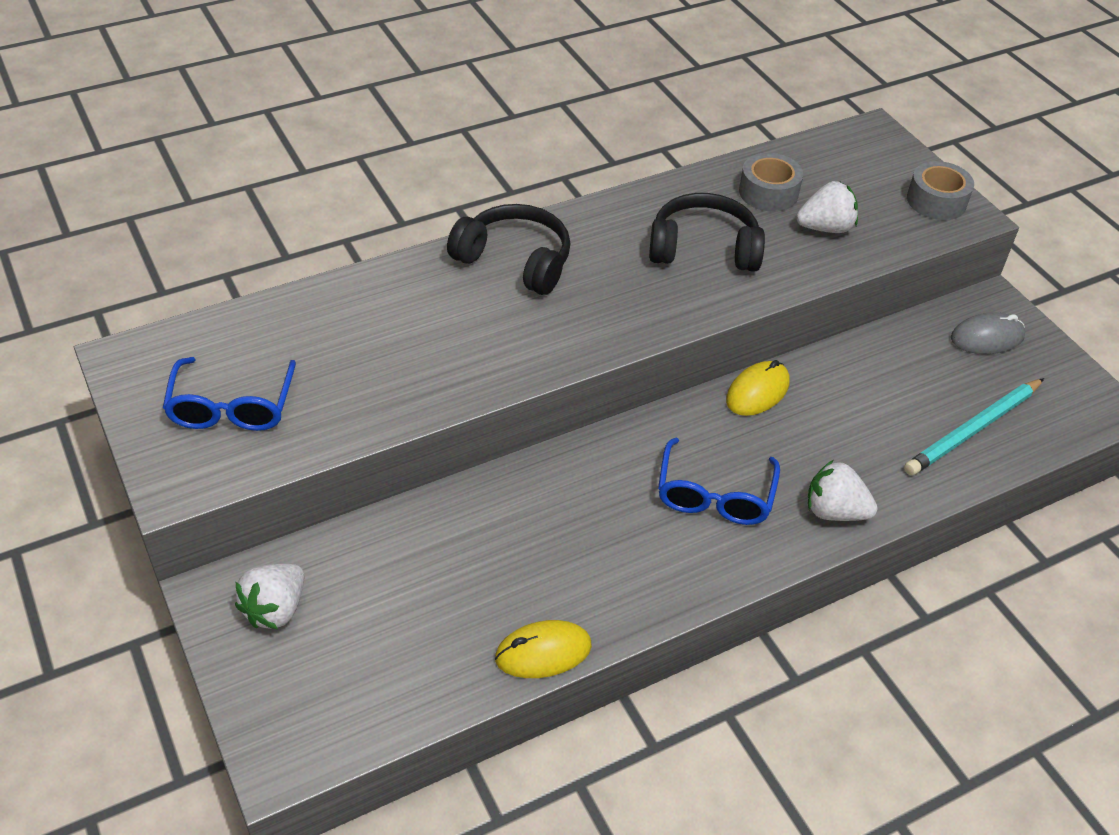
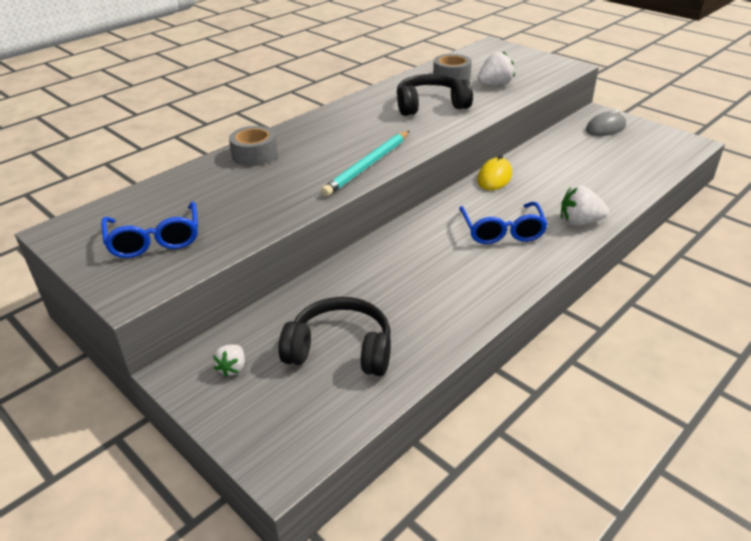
camera: 15 degrees left, 10 degrees down
(275, 609) = (232, 368): white strawberry -> white strawberry, size x0.61
(514, 261) = (316, 132): black headphones -> black headphones (340, 350)
(543, 652) = (443, 342): yellow mouse -> none
(936, 201) = (547, 64): grey tape -> grey tape (255, 154)
(973, 430) = (629, 168): turquoise pencil -> turquoise pencil (368, 165)

